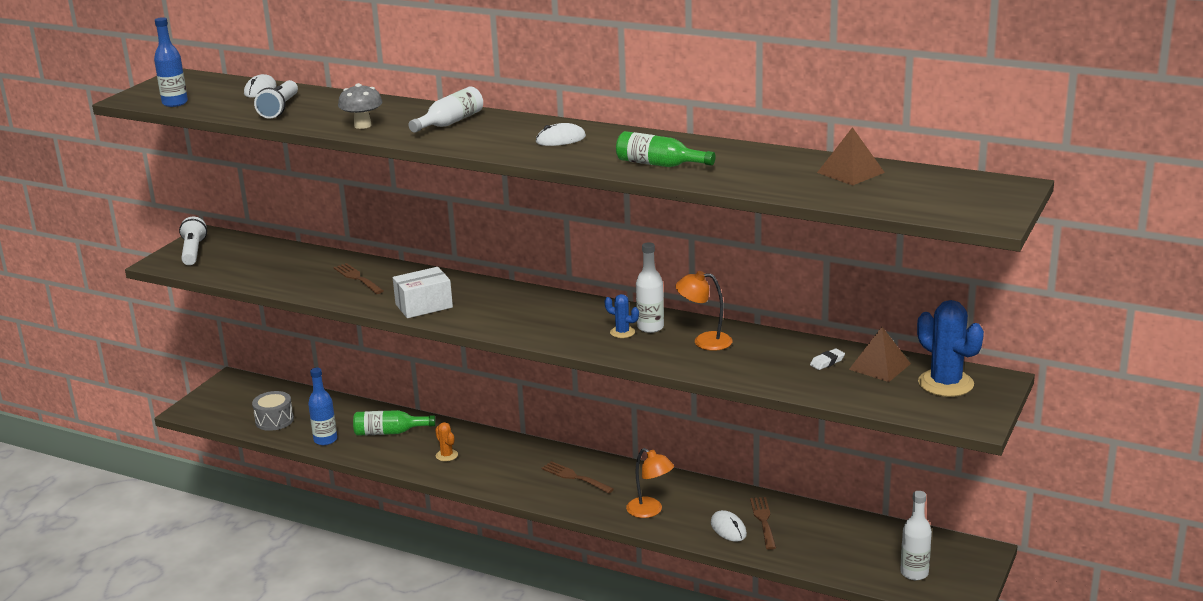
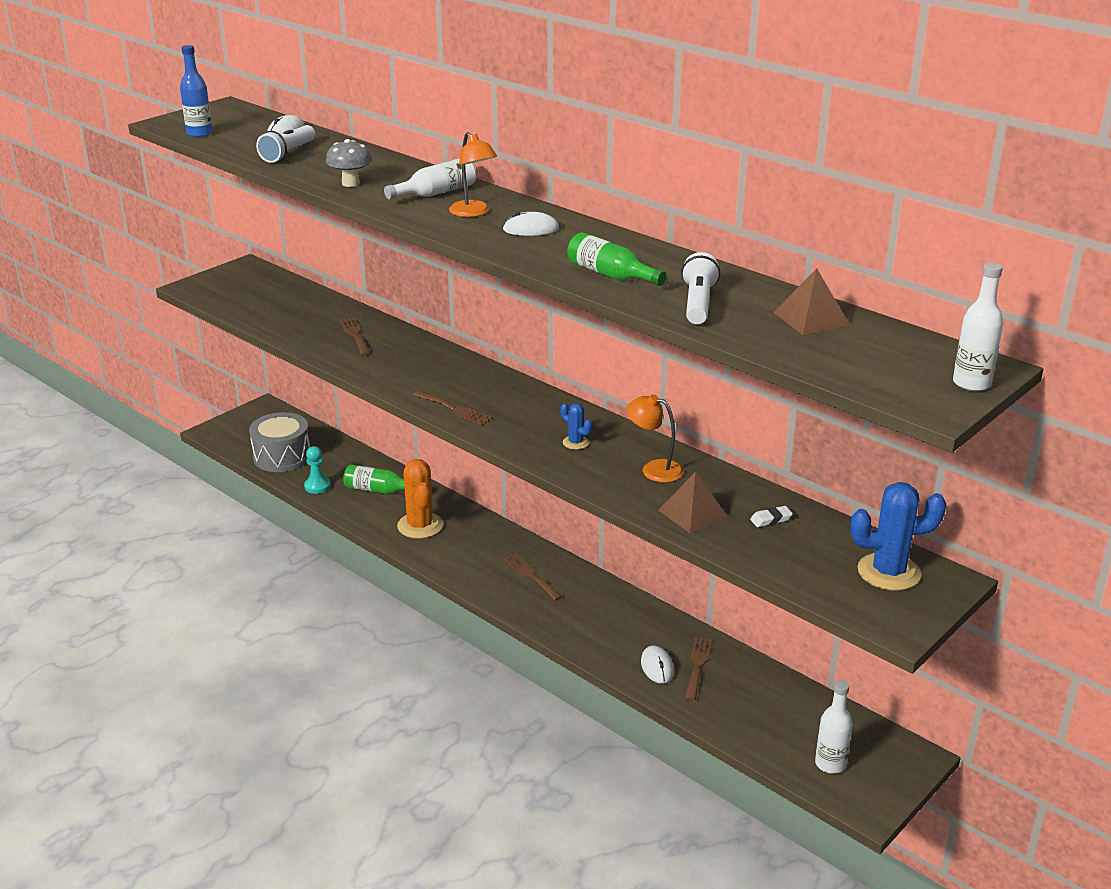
camera: 15 degrees right, 5 degrees up
(193, 252) = (224, 281): white flashlight -> white flashlight (698, 303)
(274, 420) = (282, 456): grey drum -> grey drum, size x1.54
(325, 440) = (317, 486): blue bottle -> turquoise pawn
(424, 306) = (399, 376): white box -> none
(446, 455) = (420, 526): orange cactus -> orange cactus, size x2.01
(494, 324) = (454, 409): none -> brown fork
(650, 327) = (607, 442): white bottle -> white bottle (971, 383)
(650, 511) = (587, 629): orange lamp -> orange lamp (473, 213)
(880, 366) = (826, 536): brown pyramid -> brown pyramid (693, 513)
(945, 383) = (888, 572): blue cactus -> blue cactus turned 75 degrees counterclockwise

